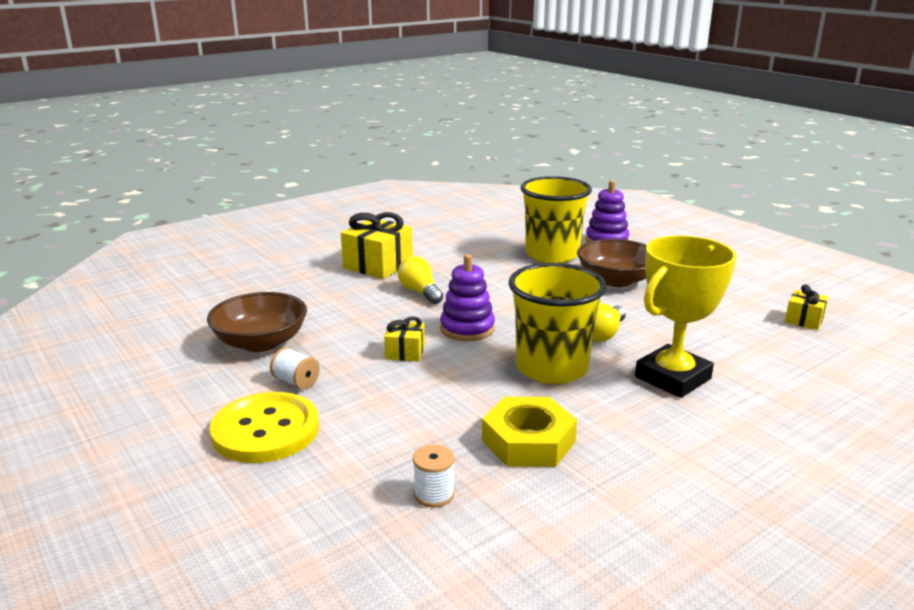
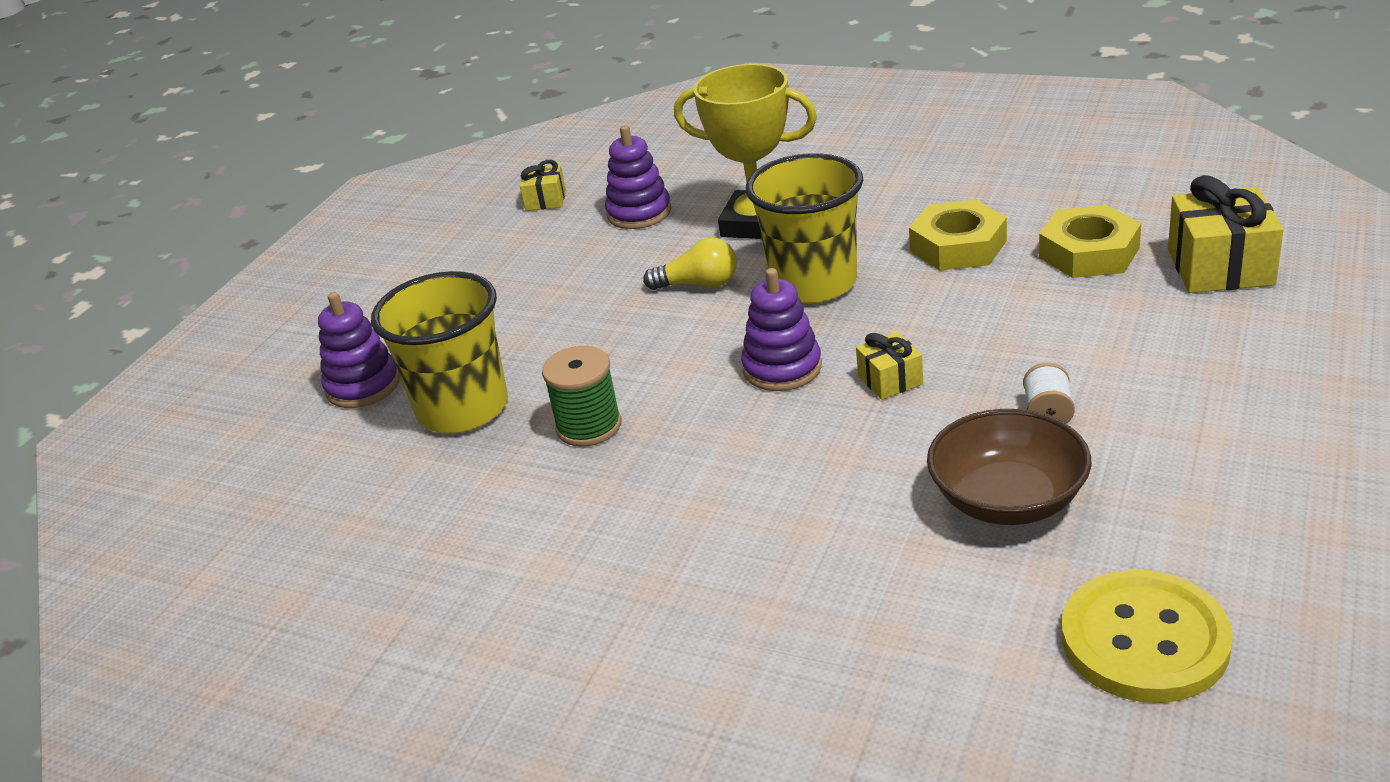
camera: 115 degrees left, 10 degrees up
(265, 430) = (1146, 376): yellow button -> yellow button (1144, 640)
(378, 265) = (649, 551): yellow gift -> yellow gift (1220, 267)
(420, 292) = (712, 455): yellow light bulb -> none
(434, 494) = (1089, 252): white spool -> yellow nut
(491, 274) = (589, 426): none -> green spool
(616, 280) = (524, 328): brown bowl -> none
(743, 343) = (639, 213): none -> purple stacking toy

